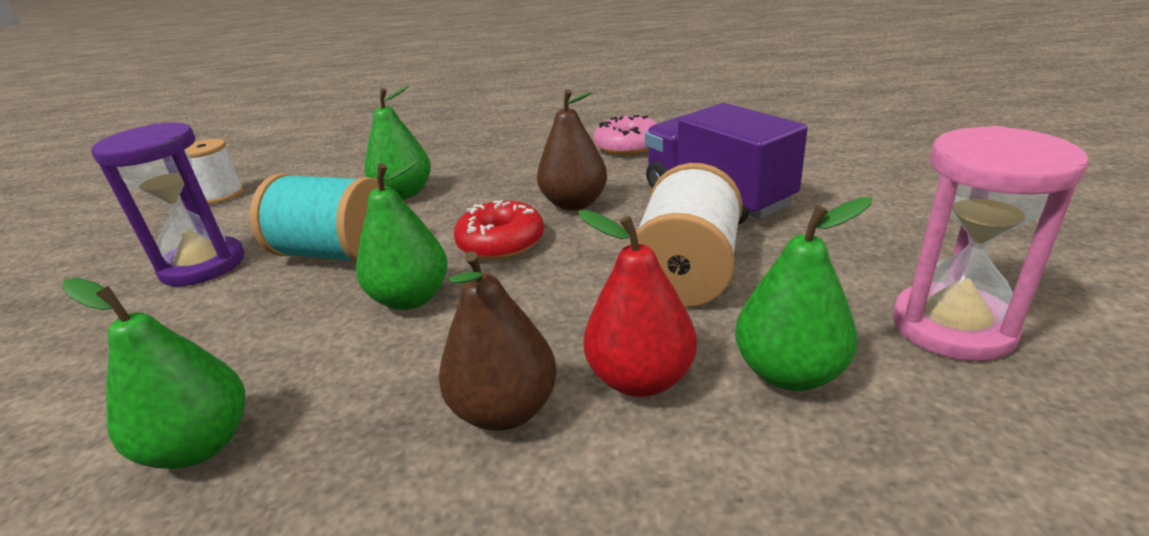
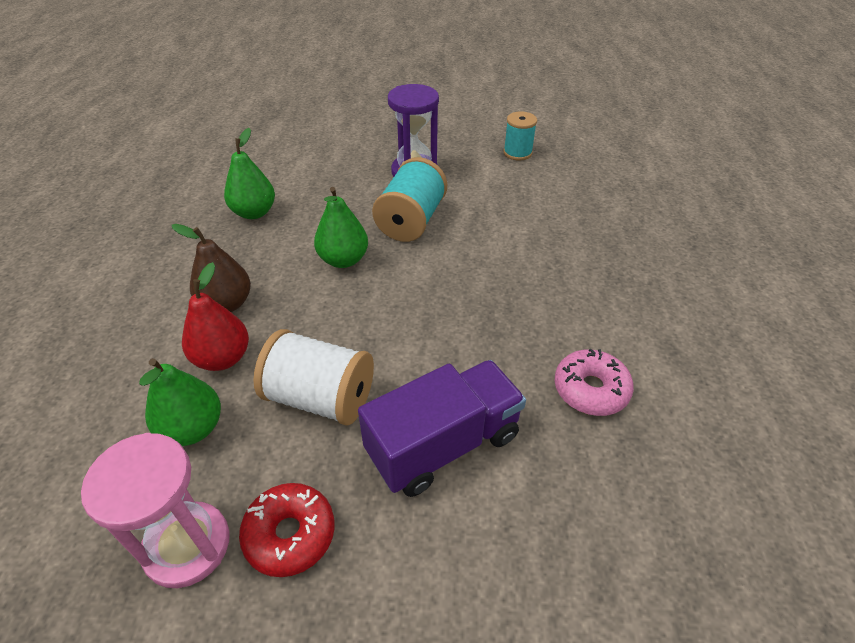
camera: 90 degrees right, 15 degrees up
(222, 195) = (517, 153): white spool -> turquoise spool
(404, 193) = (500, 238): green pear -> none
(501, 243) = (400, 296): red donut -> red donut (290, 534)
(574, 204) = (455, 339): brown pear -> none

